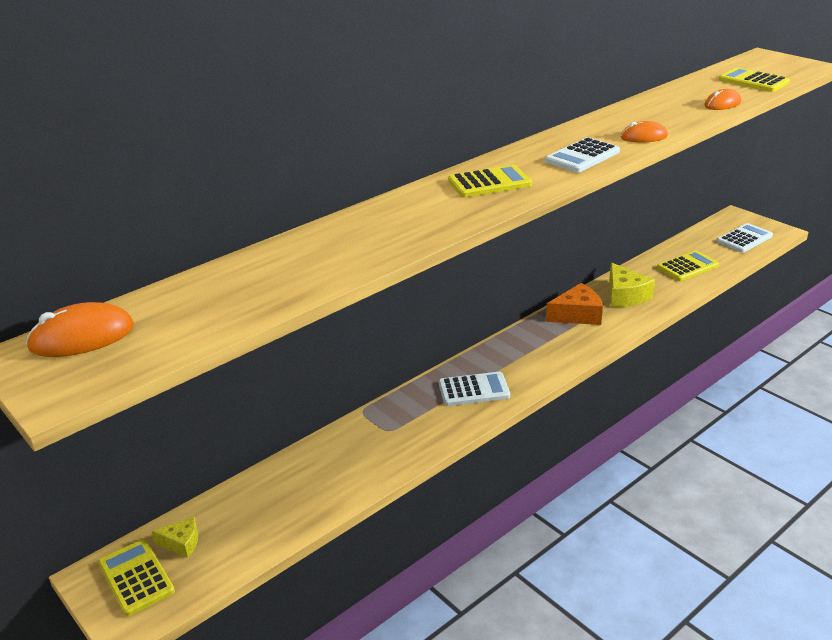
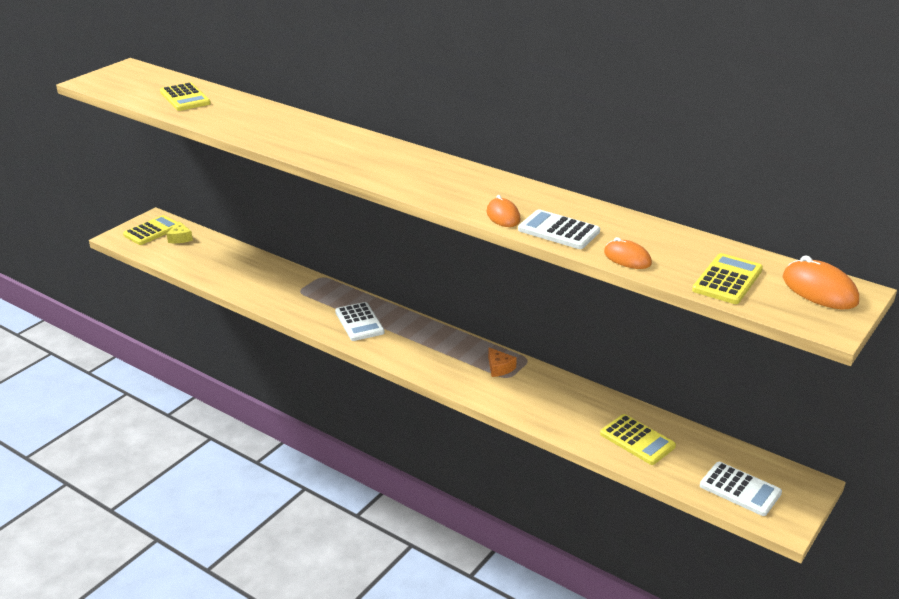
camera: 75 degrees right, 0 degrees up
(82, 337) = (144, 76): orange mouse -> orange mouse (819, 290)
(489, 183) = (372, 156): yellow calculator -> yellow calculator (185, 98)
(577, 315) = (499, 368): orange cheese -> orange cheese, size x0.58
(582, 156) = (441, 189): white calculator -> white calculator (558, 230)
(625, 295) = (550, 396): yellow cheese -> none

